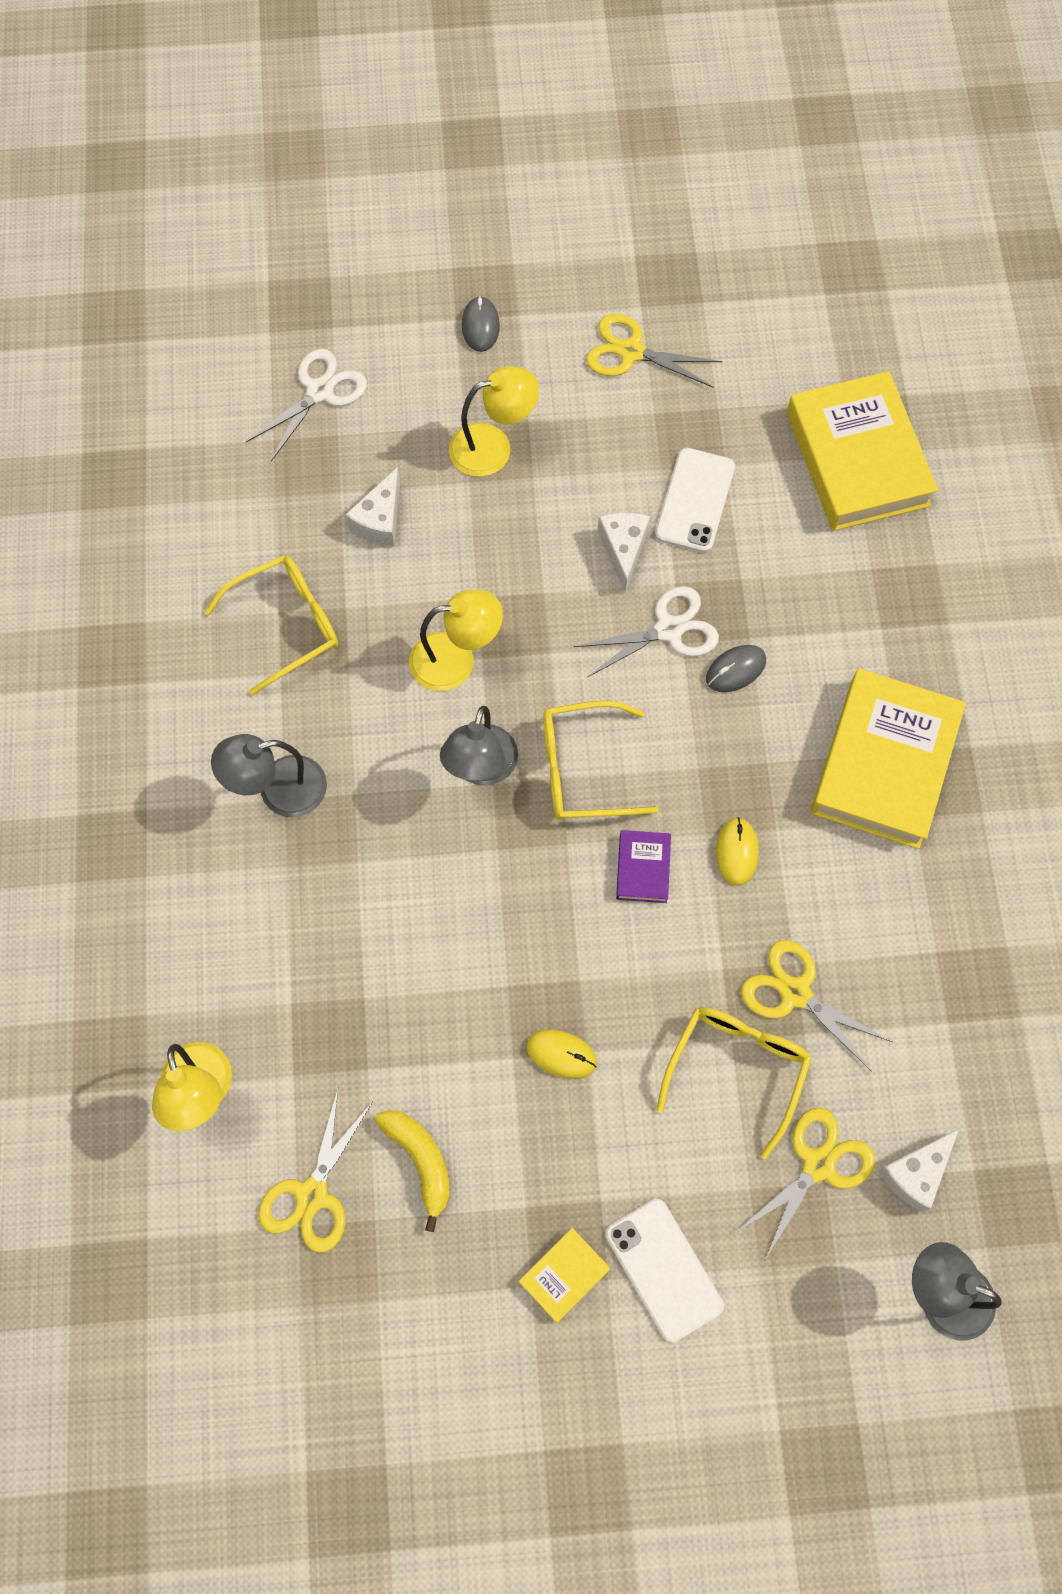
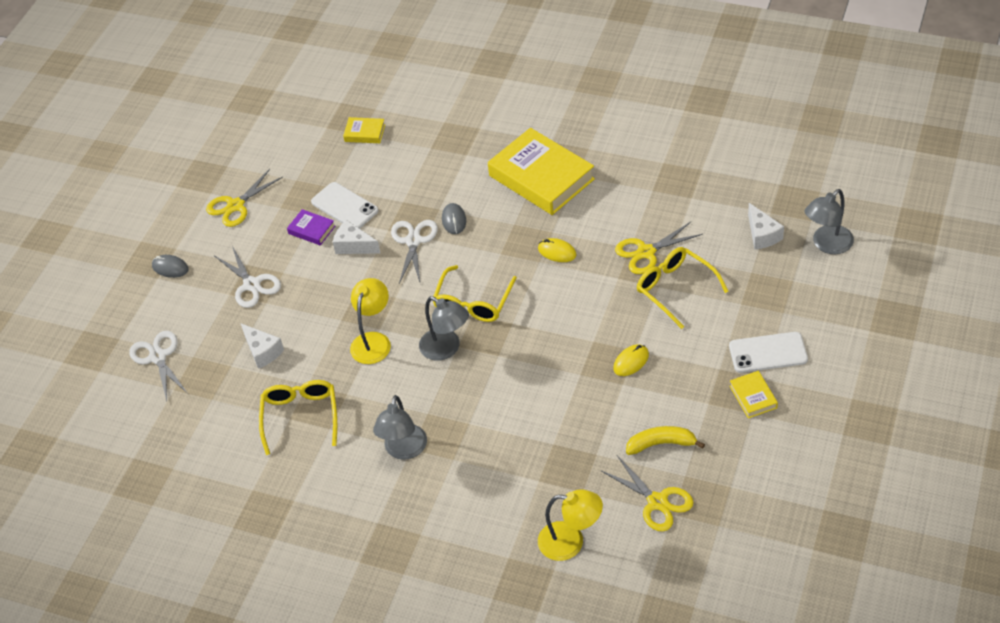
camera: 60 degrees left, 20 degrees down
(493, 447) = (251, 285): yellow lamp -> white scissors
(643, 868) = (544, 294): purple book -> purple book (311, 230)
(818, 1165) = (741, 272): yellow scissors -> none
(857, 459) = (364, 133): yellow book -> yellow book, size x0.44

